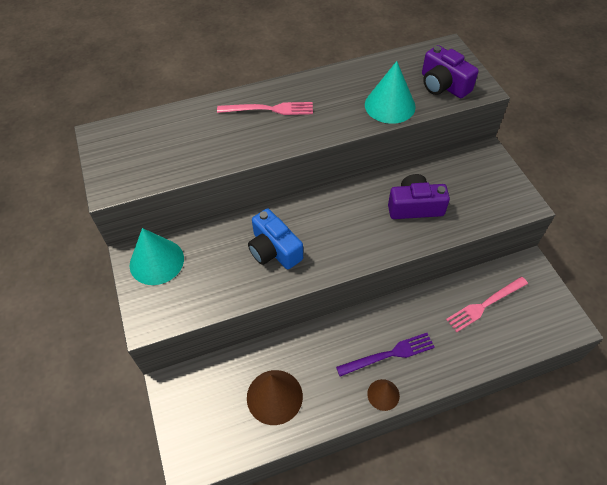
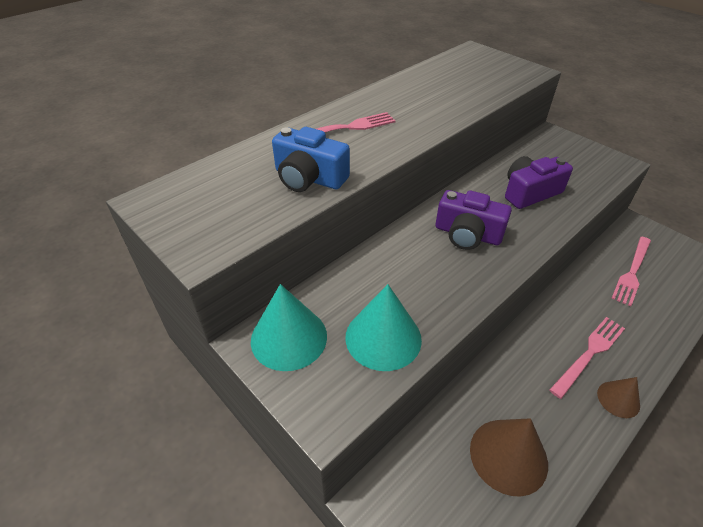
camera: 25 degrees left, 10 degrees down
(274, 250) = (423, 276): blue camera -> blue camera (309, 178)
(388, 355) = (589, 354): purple fork -> pink fork
(390, 105) = (464, 99): turquoise cone -> turquoise cone (383, 337)
(443, 85) = (497, 74): purple camera -> purple camera (467, 234)

